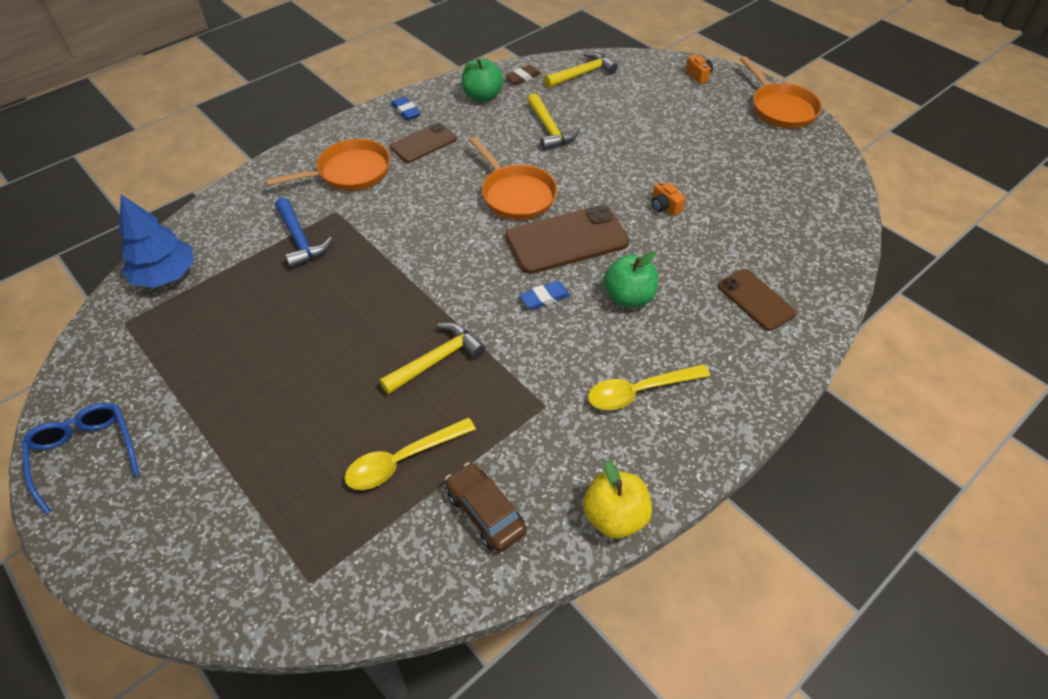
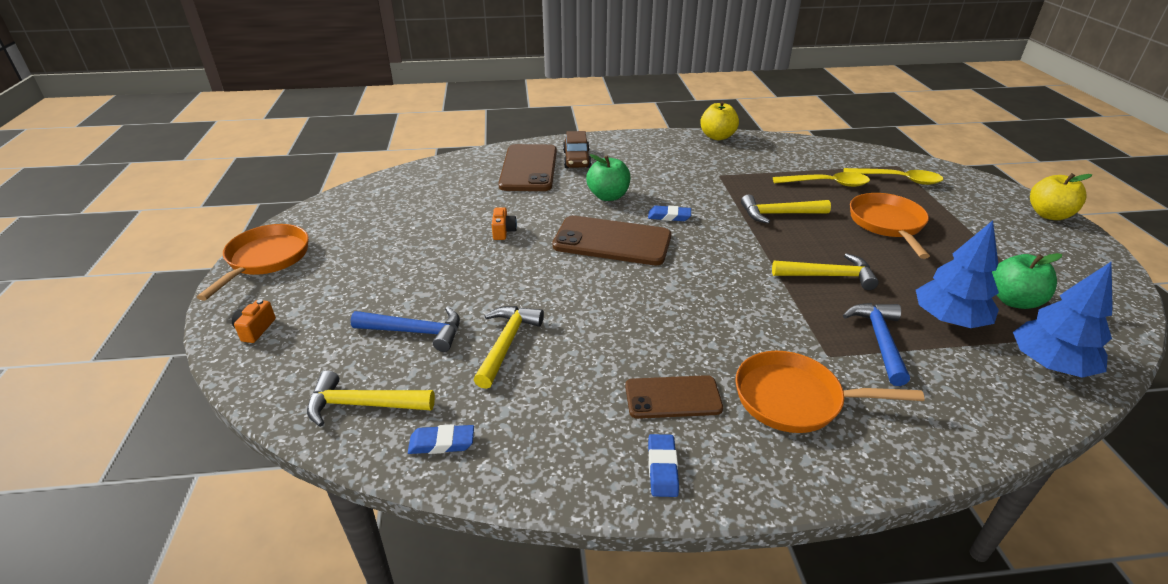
camera: 145 degrees left, 15 degrees down
(85, 454) = (1077, 255): blue glasses -> none
(92, 541) = (1048, 215): none -> yellow apple
(244, 286) = (948, 319): none -> blue tree
(356, 289) = (828, 276): none -> yellow hammer
(482, 96) = (532, 437): green apple -> green apple (1013, 301)
(485, 513) = (786, 156): brown car -> brown car (576, 159)
(515, 194) = (618, 292): orange pan -> orange pan (887, 224)
(523, 77) = (442, 443): brown eraser -> blue eraser
(611, 112) = (415, 332): none -> blue hammer
(639, 391) = (655, 162): yellow spoon -> yellow spoon (898, 180)
(755, 300) = (529, 168): brown phone -> brown phone, size x1.64

